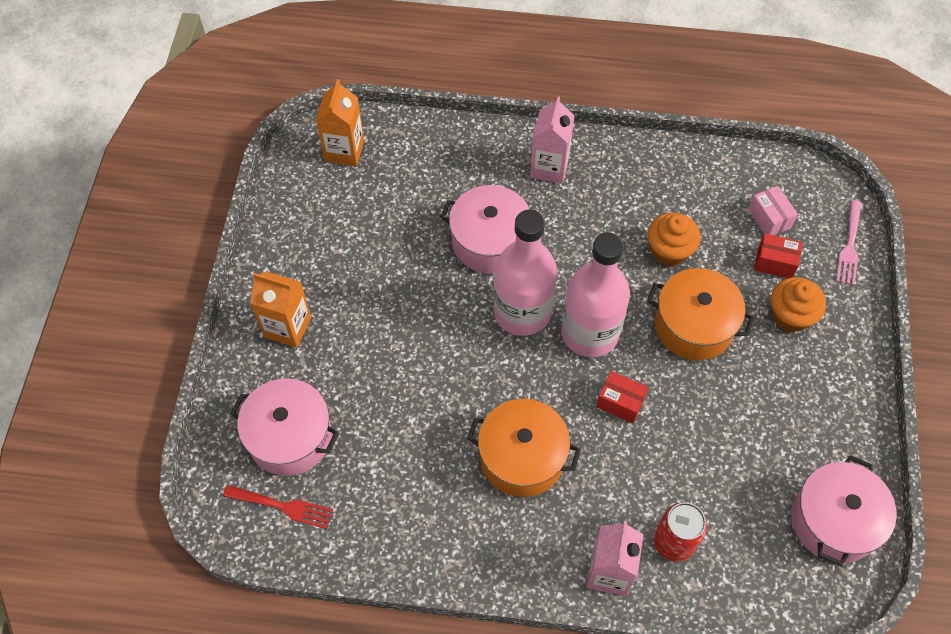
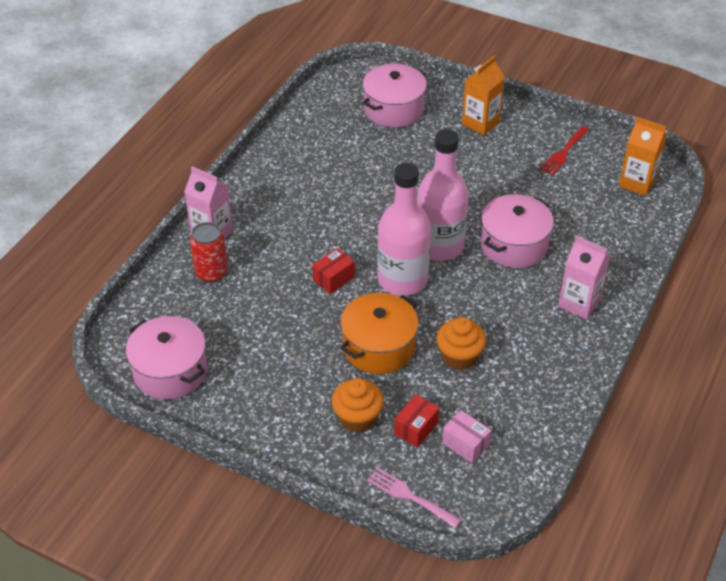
camera: 110 degrees right, 15 degrees down
(283, 506) = (346, 97): red fork -> red fork (564, 153)
(522, 457) = (319, 213): orange pot -> none
(769, 218) = (465, 444): pink box -> pink box turned 45 degrees clockwise

